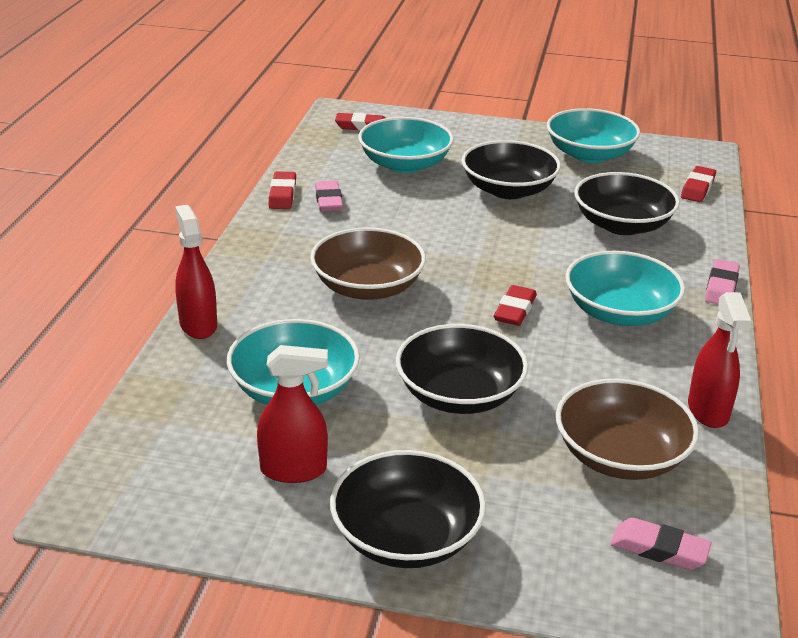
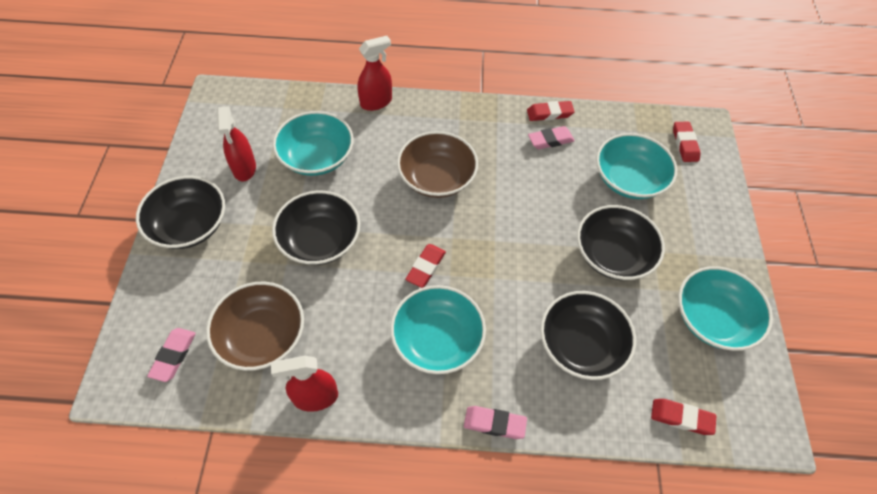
camera: 80 degrees right, 25 degrees up
(515, 310) = (426, 267): red eraser -> red eraser turned 75 degrees counterclockwise

